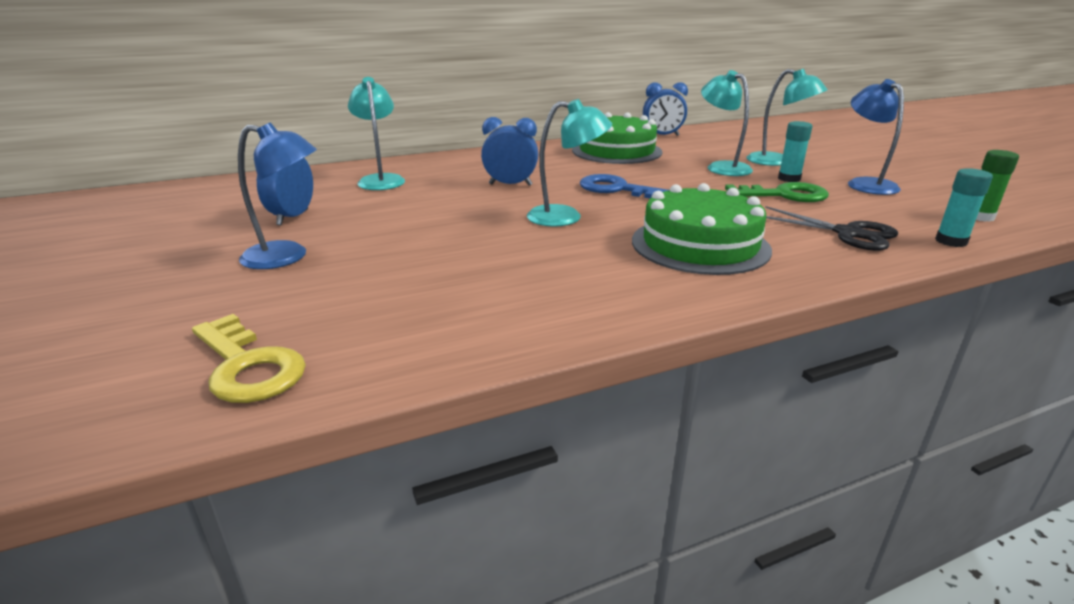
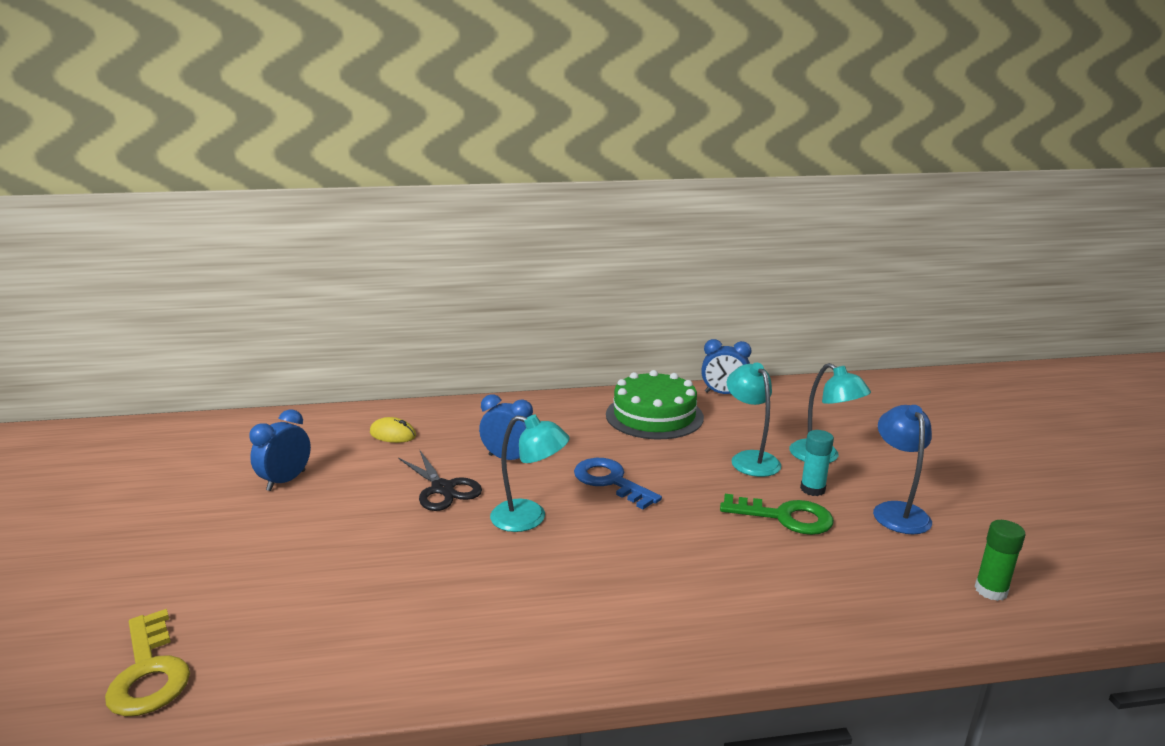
camera: 15 degrees right, 5 degrees down
(287, 257) = (252, 536): blue lamp -> none
(380, 180) = (393, 434): turquoise lamp -> yellow mouse
(700, 245) = (633, 584): green cake -> none
(848, 233) = (807, 593): black scissors -> black scissors (443, 489)
(951, 241) = (917, 627): turquoise glue stick -> none

